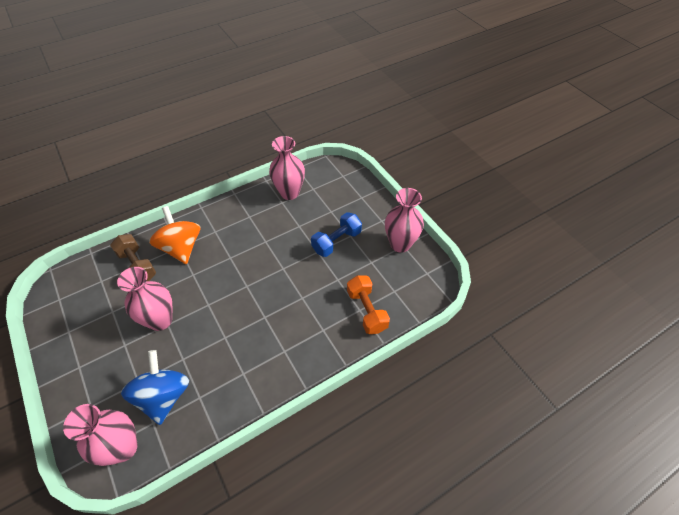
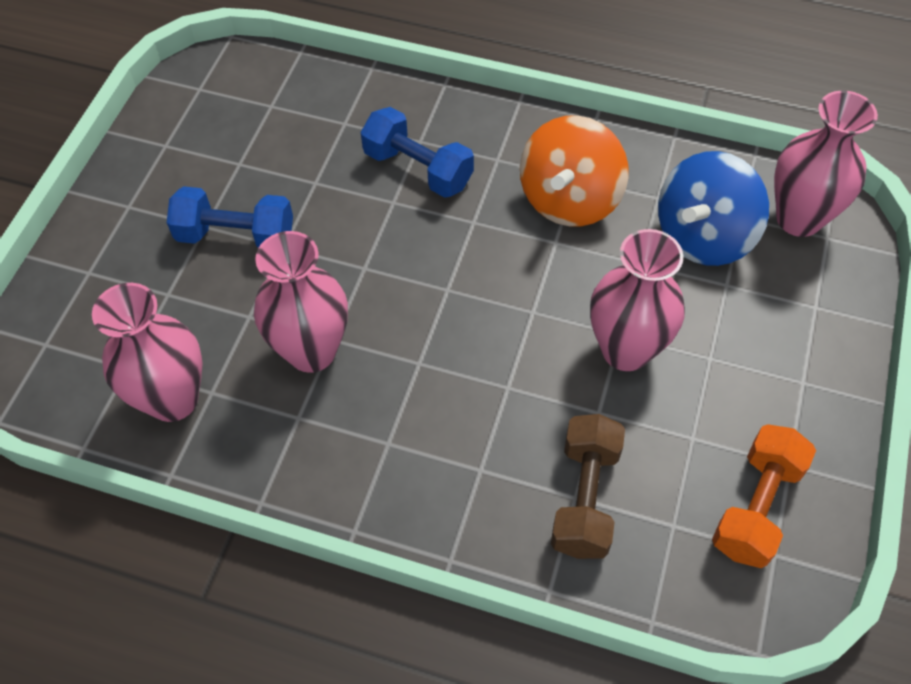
camera: 130 degrees left, 5 degrees up
(181, 248) = (477, 463): orange spinning top -> orange spinning top (569, 199)
(309, 318) = (418, 169): none -> blue dumbbell
(366, 310) = (337, 114): orange dumbbell -> orange dumbbell (756, 506)
(400, 244) = (165, 150): pink vase -> pink vase (312, 351)

